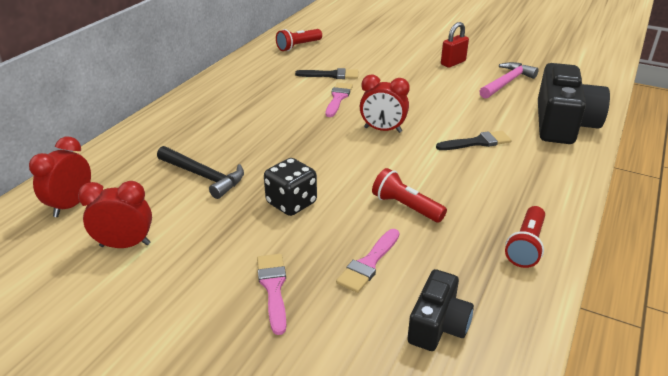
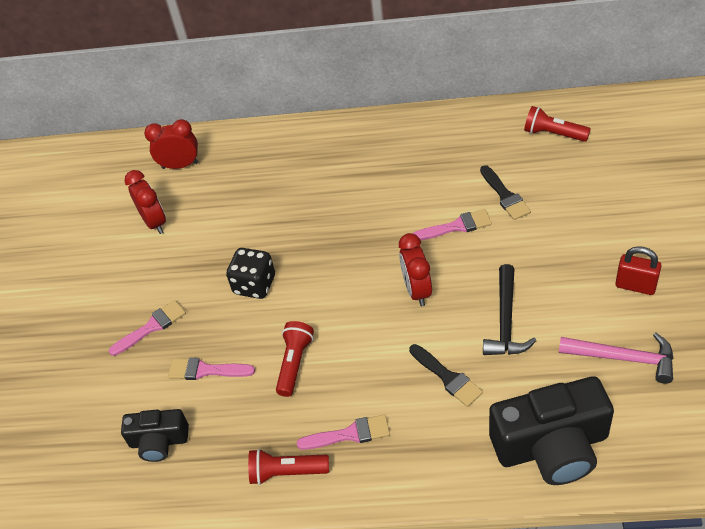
camera: 70 degrees right, 15 degrees up
(204, 176) = (258, 211): black hammer -> black hammer (506, 321)
(503, 200) = (349, 434): none -> pink brush

